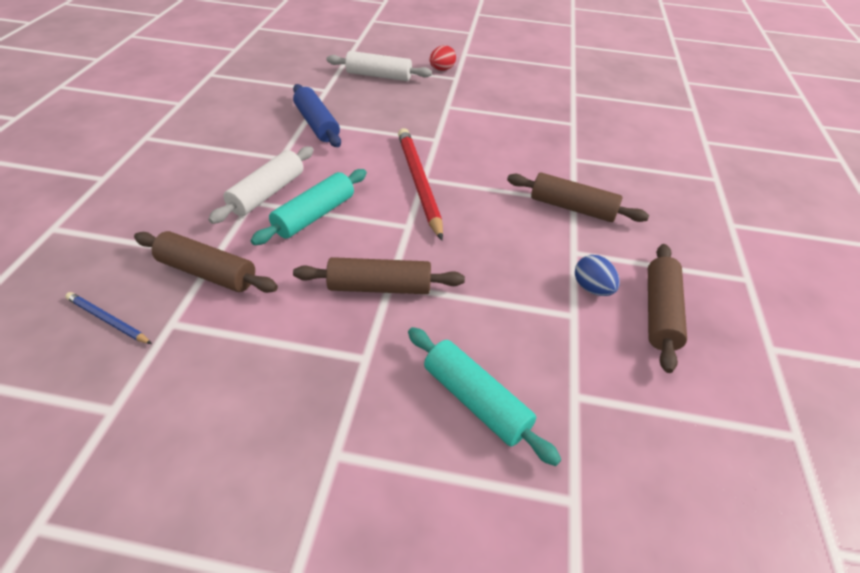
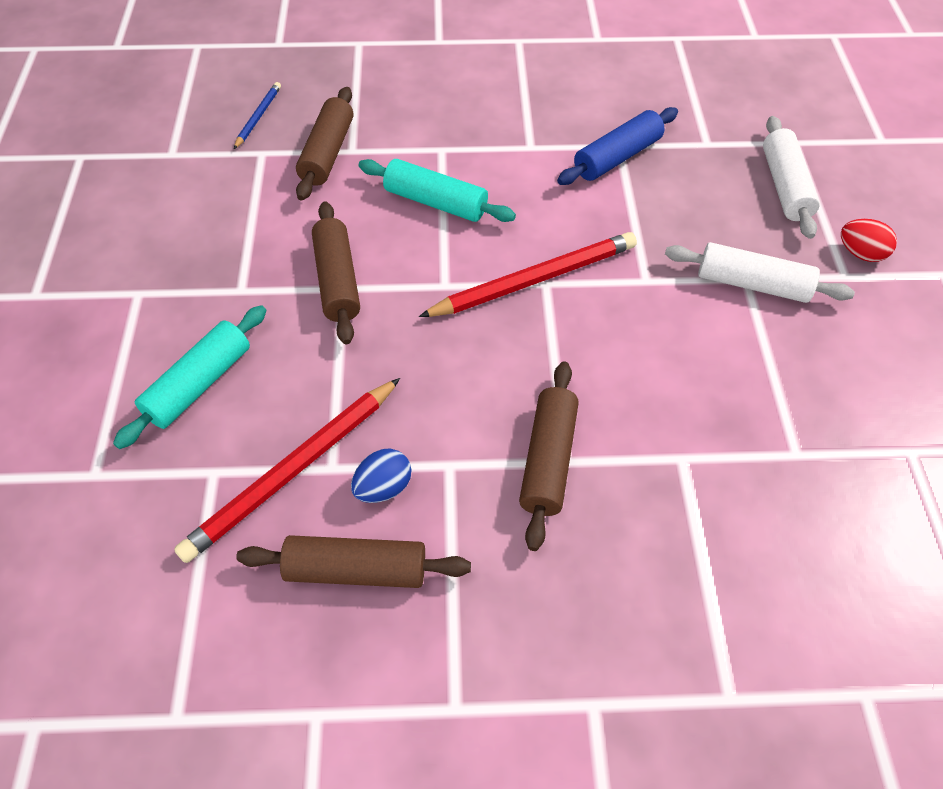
camera: 80 degrees right, 10 degrees up
(267, 193) = (460, 156): white rolling pin -> white rolling pin (752, 284)
(575, 339) = (293, 470): none -> red pencil

